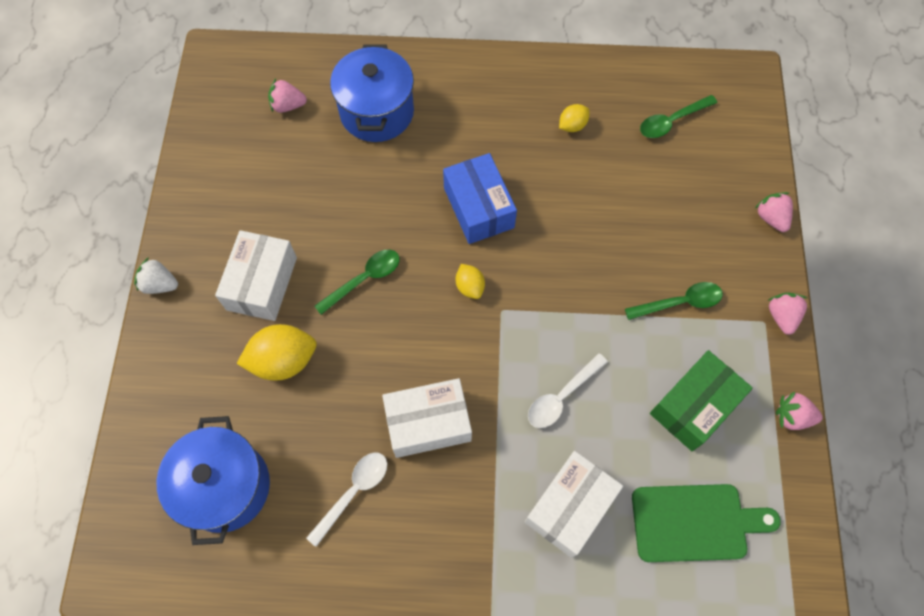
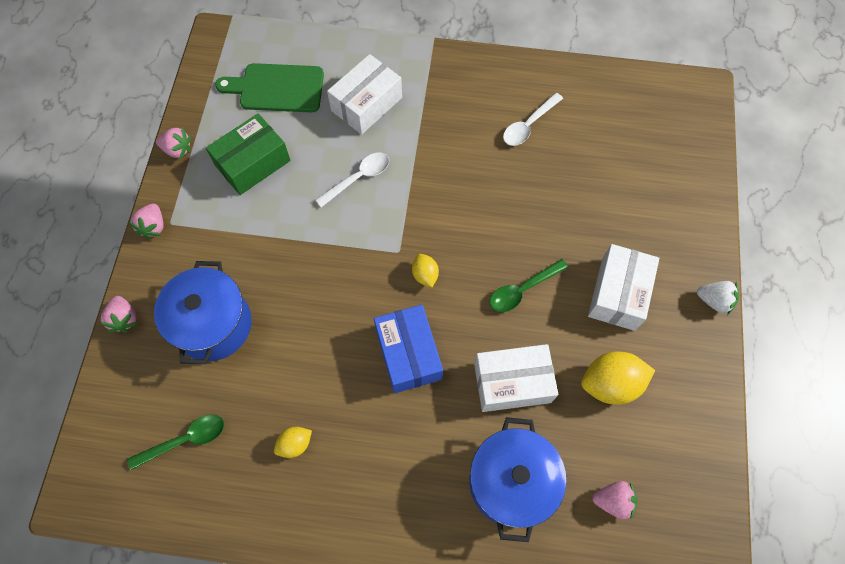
camera: 175 degrees left, 0 degrees up
(226, 486) = (627, 136): blue pot -> blue pot (213, 325)
(283, 360) = (591, 224): yellow lemon -> yellow lemon (610, 384)
(428, 423) = (469, 167): white box -> white box (512, 383)
(679, 303) = (238, 245): green spoon -> none

